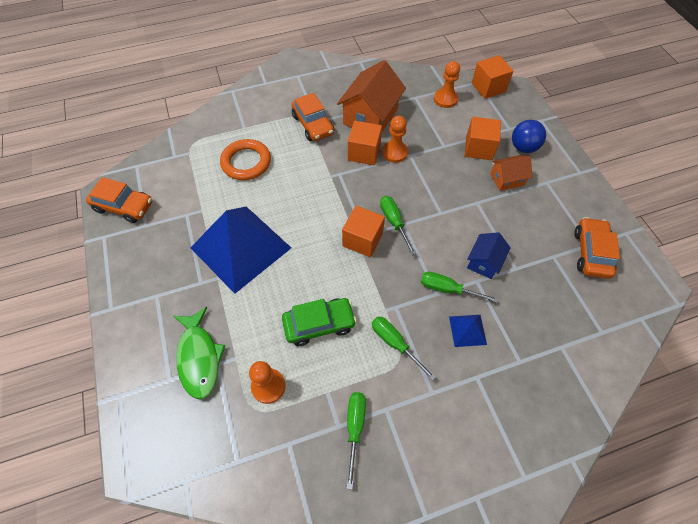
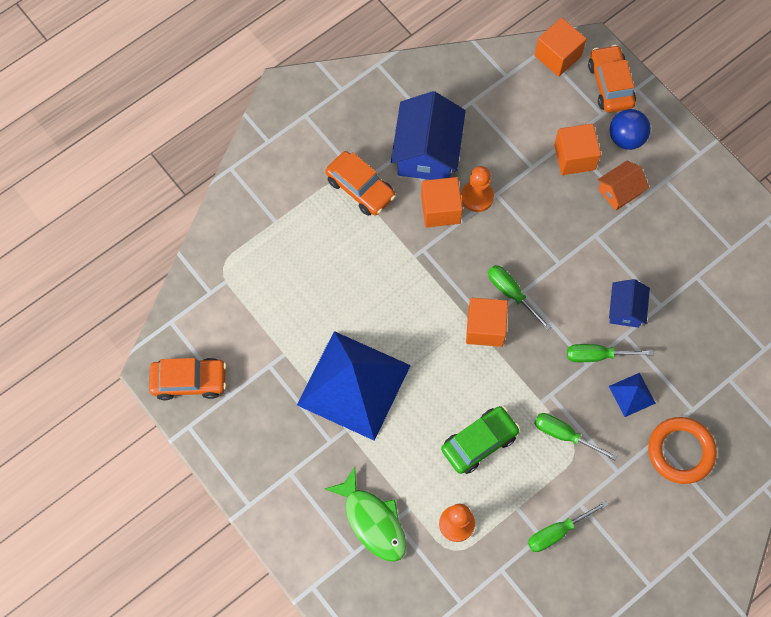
camera: 20 degrees left, 10 degrees up
(246, 162) = (304, 271): orange ring -> orange ring (680, 451)
(355, 428) = (557, 532): green screwdriver -> green screwdriver turned 105 degrees counterclockwise
(370, 117) = (427, 152): orange house -> blue house
(445, 99) = (510, 93): orange pawn -> none
(591, 253) = (734, 259): orange car -> orange car (610, 84)

